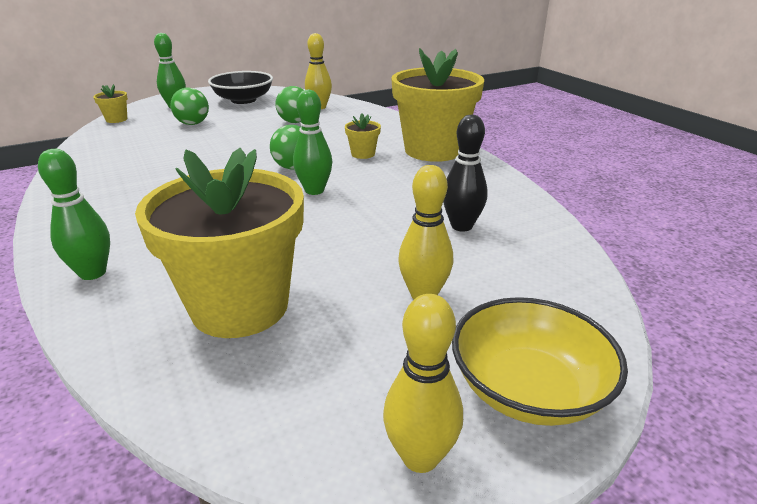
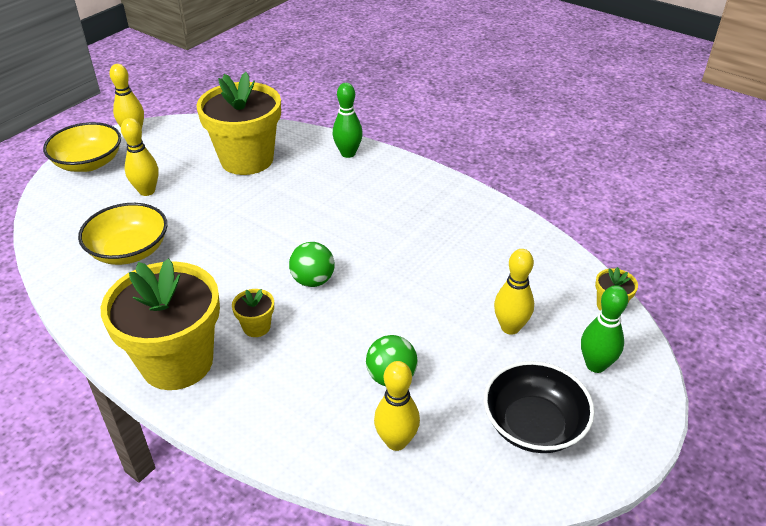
camera: 155 degrees right, 10 degrees up
(193, 124) = (510, 327): green ball -> yellow bowling pin
(314, 190) = (269, 255): green bowling pin -> none
(461, 226) = (129, 250): black bowling pin -> yellow bowl

